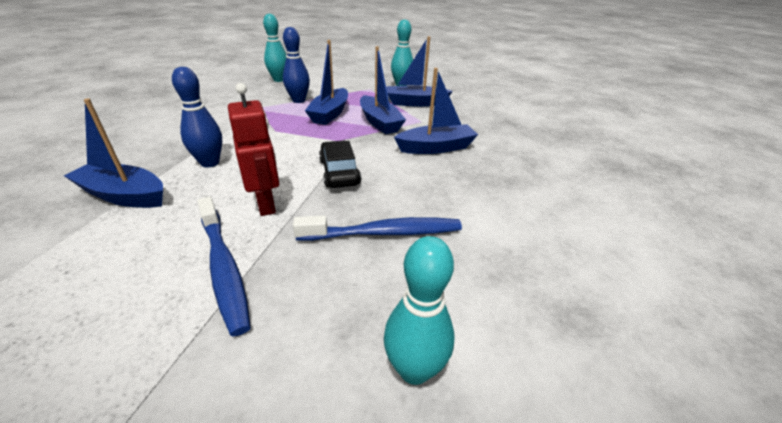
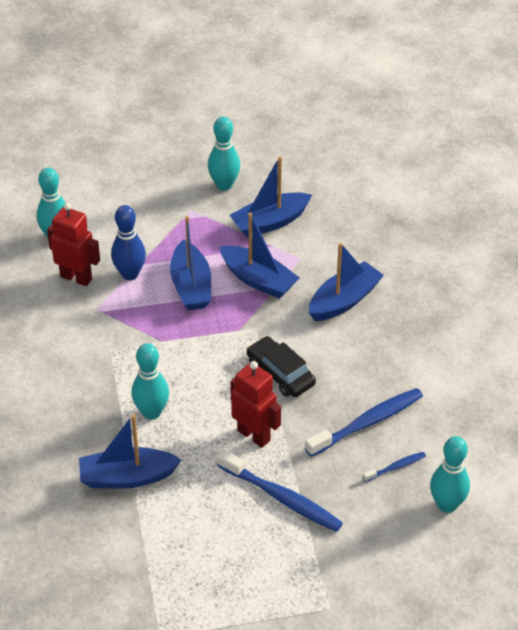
camera: 25 degrees left, 10 degrees up
(210, 163) = (151, 412): blue bowling pin -> turquoise bowling pin
(265, 94) = (76, 277): none -> red robot
(380, 288) = (395, 467): none -> blue toothbrush

